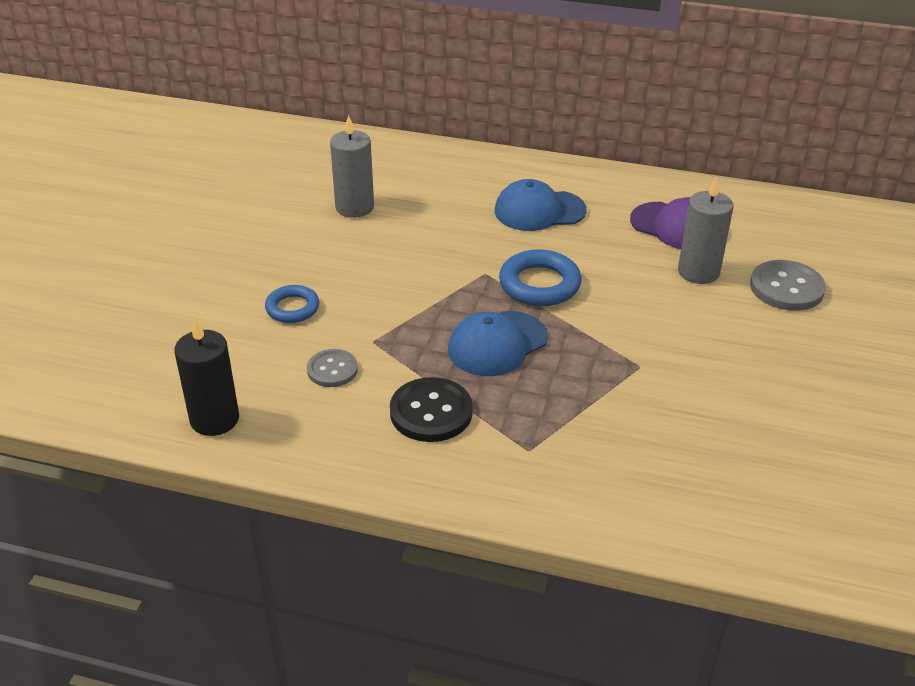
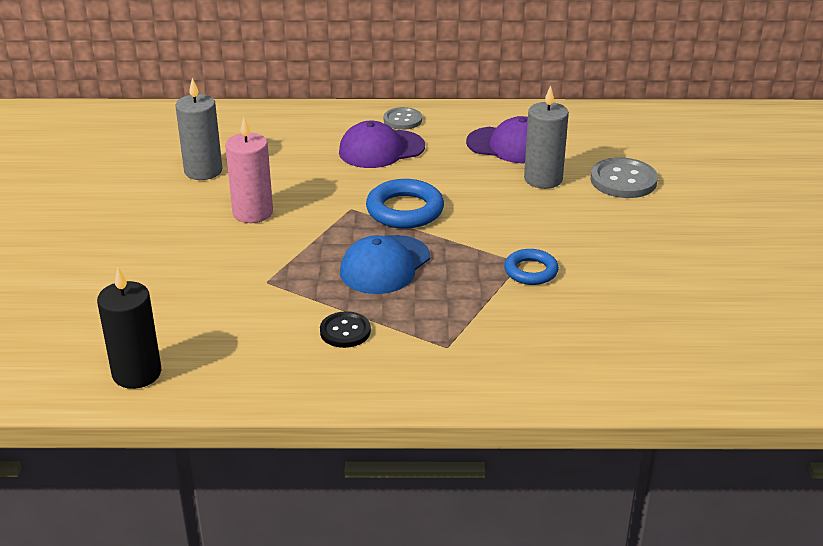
camera: 15 degrees left, 5 degrees down
(292, 308) = (176, 266): blue ring -> blue ring (531, 271)
(332, 370) = (237, 312): grey button -> grey button (402, 120)
(386, 262) = (252, 213): none -> pink candle
(431, 412) = (345, 331): black button -> black button, size x0.64
(539, 211) = (381, 149): blue cap -> purple cap

